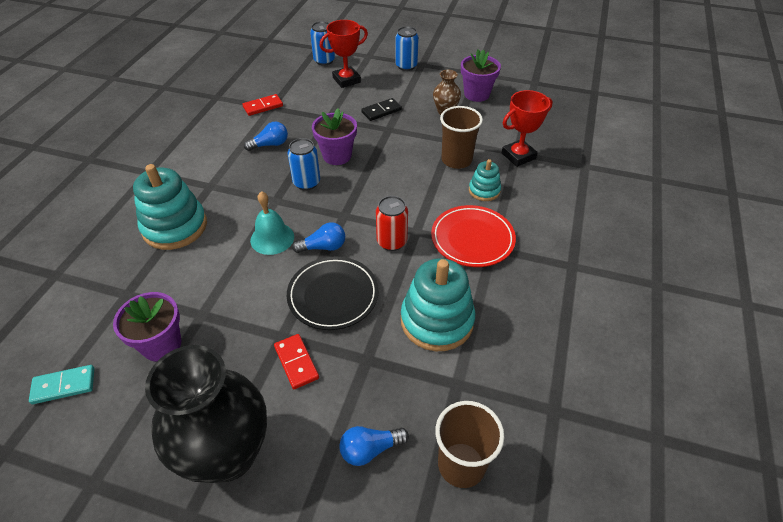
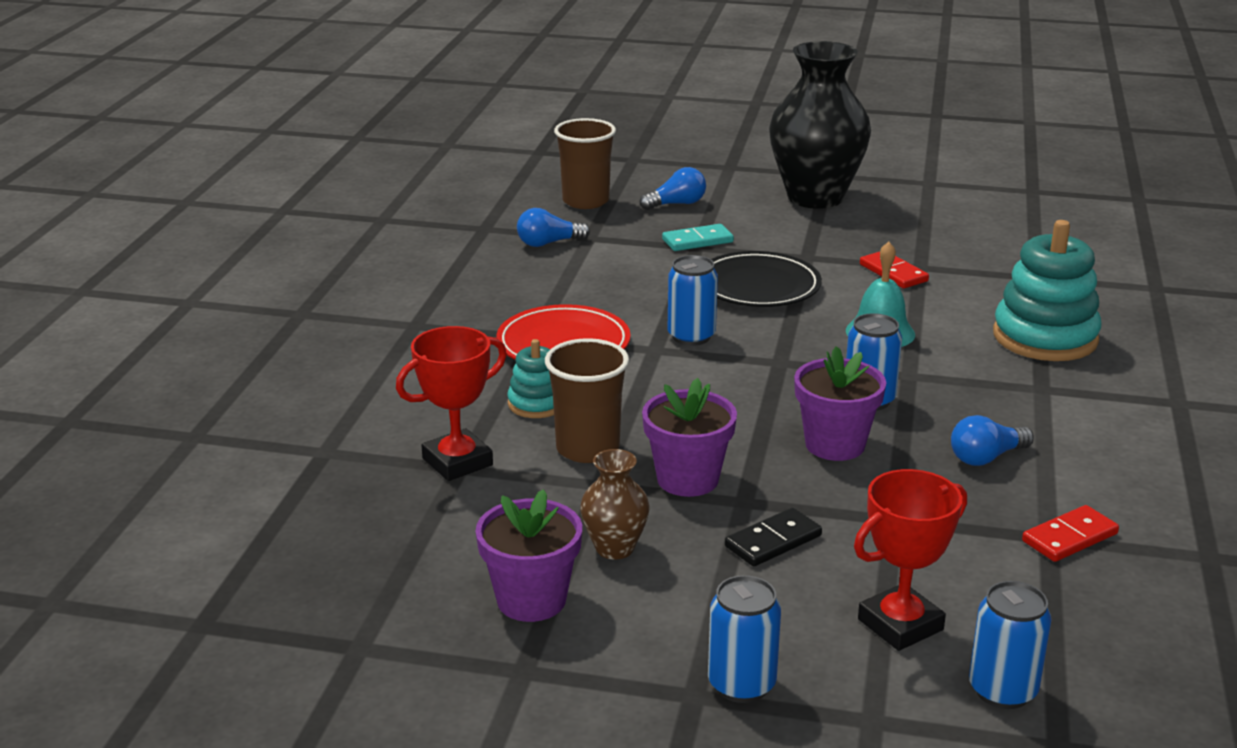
camera: 175 degrees right, 20 degrees down
(64, 385) = (1024, 221): turquoise domino -> turquoise domino (697, 241)
(161, 344) = (947, 246): purple flower pot -> purple flower pot (687, 479)
(296, 362) = (778, 242): red domino -> red domino (893, 273)
(323, 247) = (795, 327): blue light bulb -> blue light bulb (548, 243)
(391, 242) = (691, 336): red can -> blue can
(437, 320) = (615, 274): turquoise stacking toy -> none

